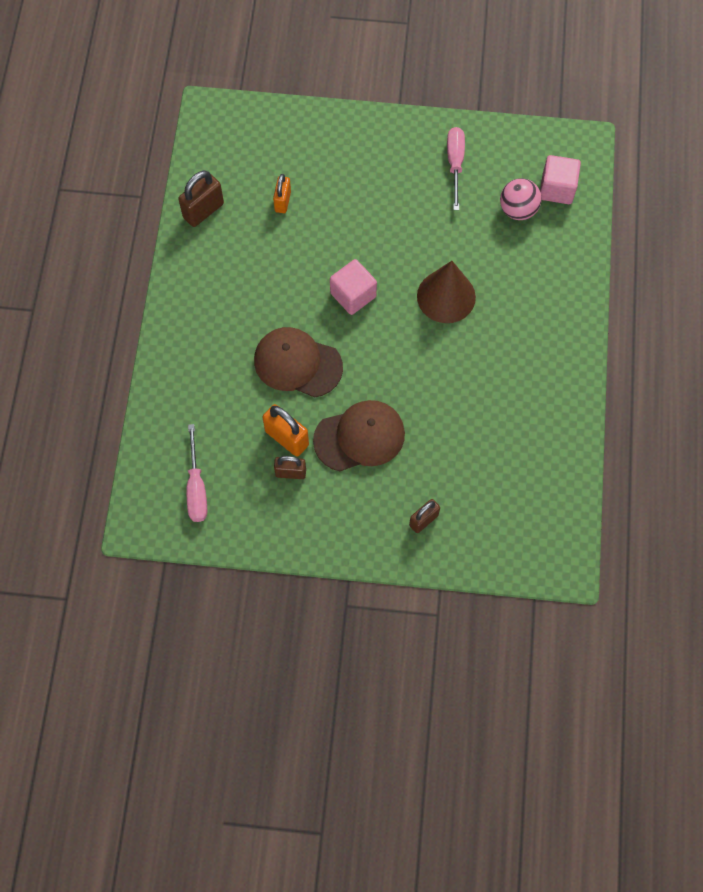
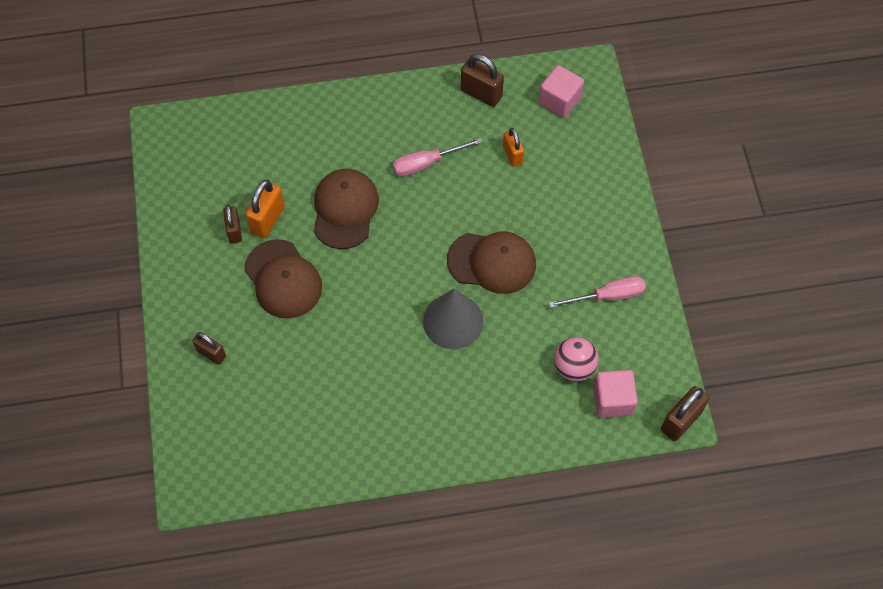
camera: 75 degrees right, 5 degrees down
(196, 487) = (204, 161): pink screwdriver -> pink screwdriver (426, 163)
(282, 201) = (512, 155): orange padlock -> orange padlock turned 75 degrees clockwise
(353, 295) = (430, 239): pink cube -> pink cube (559, 101)
(394, 248) = (492, 262): none -> brown cap
(446, 296) = (453, 321): brown cone -> grey cone
(588, 143) = (681, 421): none -> brown padlock

